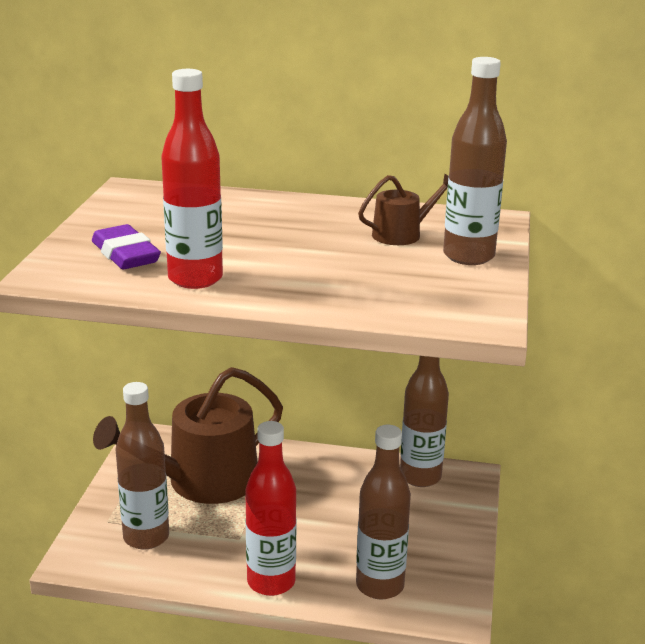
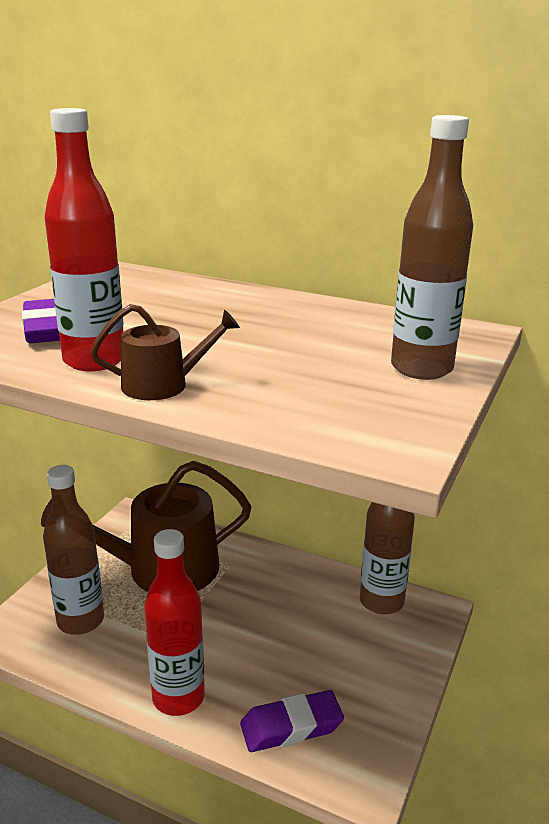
camera: 15 degrees right, 0 degrees up
(380, 585) = (291, 726): brown bottle -> purple eraser
(402, 234) = (357, 337): brown watering can -> brown watering can (163, 385)

